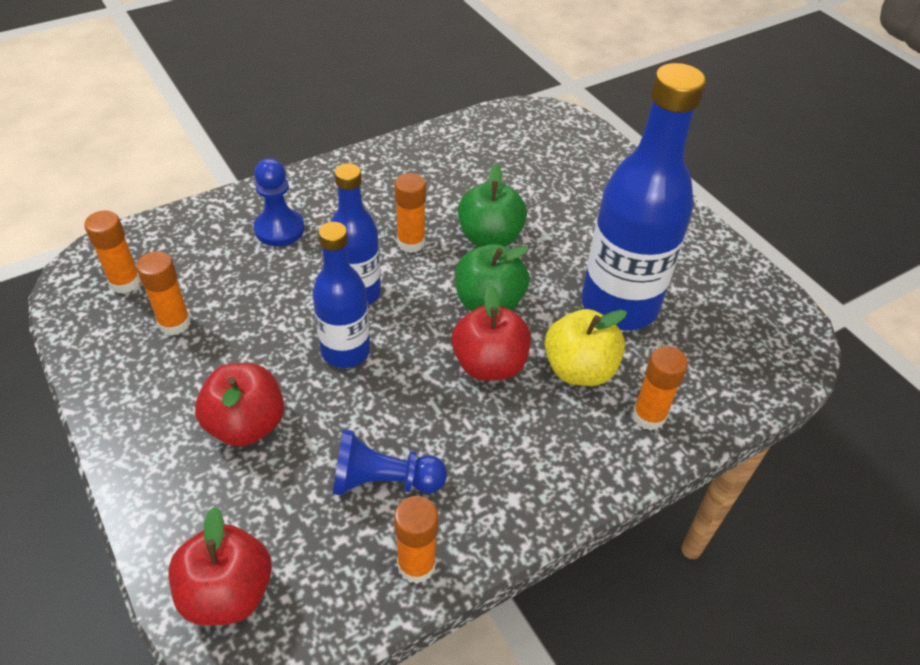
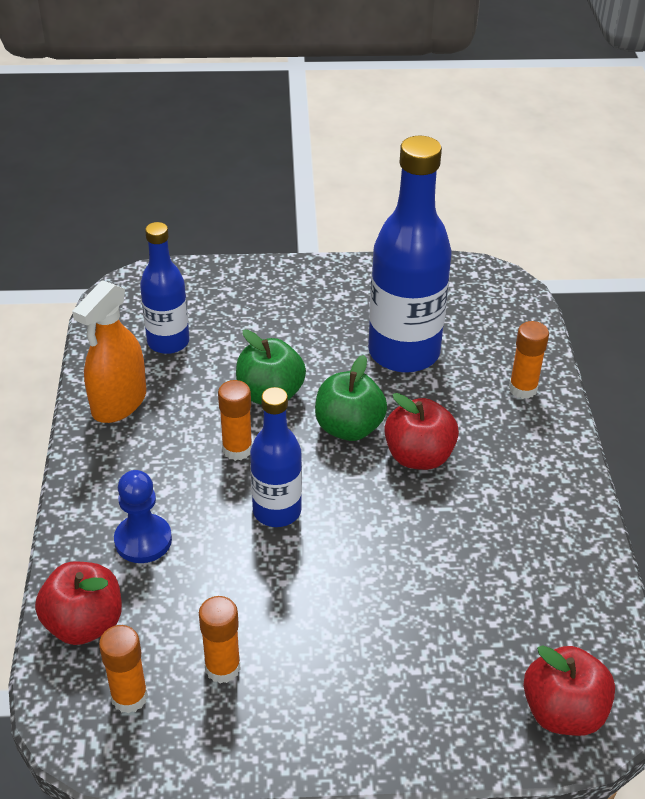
camera: 60 degrees left, 5 degrees down
(246, 425) = (390, 646): red apple -> red apple (84, 623)
(345, 351) = (345, 545): blue bottle -> blue bottle (168, 342)
(383, 481) = (502, 570): blue pawn -> none
(413, 160) = (119, 403): none -> orange spray bottle
(416, 565) = (591, 578): orange glue stick -> none
(579, 369) = (456, 405): yellow apple -> none

